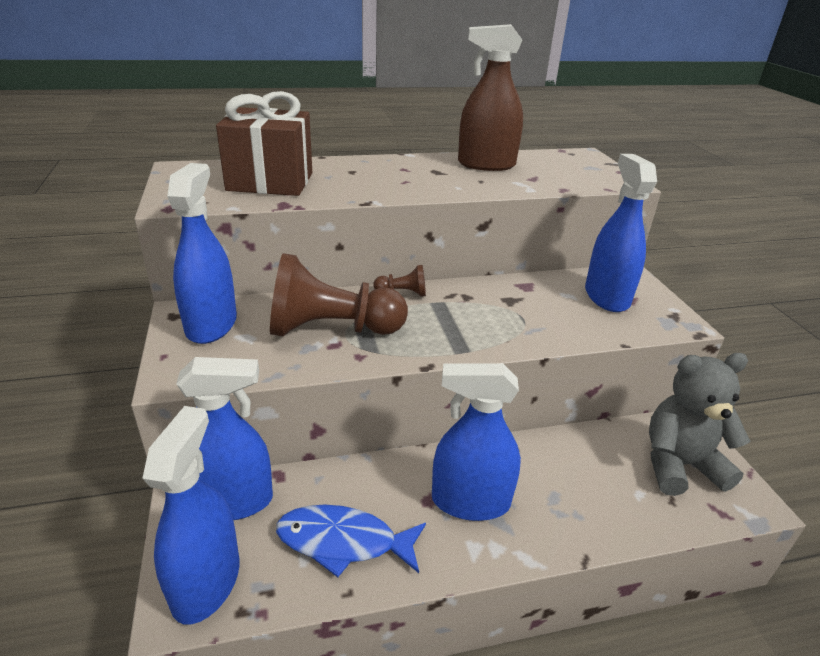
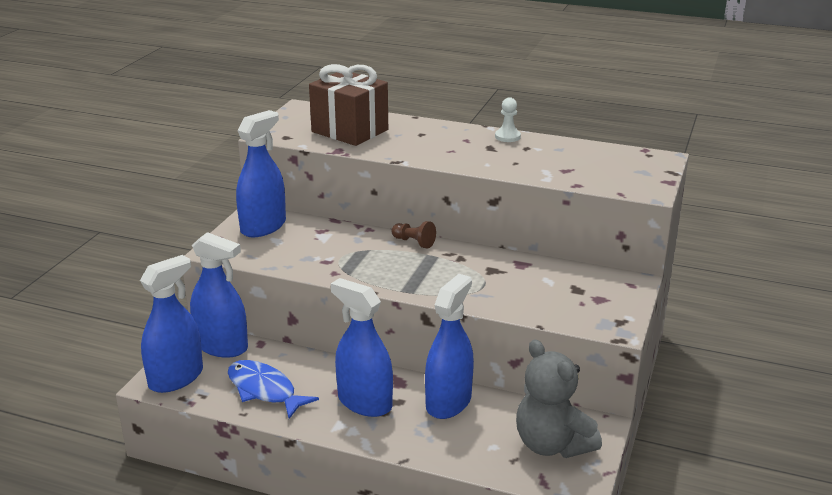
camera: 35 degrees right, 5 degrees down
(331, 329) = (335, 251): brown pawn -> none
(437, 159) = (507, 137): none -> white pawn
(486, 164) = (543, 150): brown spray bottle -> none
(606, 296) = (581, 291): blue spray bottle -> blue spray bottle (448, 402)
(679, 465) = (552, 444): grey teddy bear -> grey teddy bear turned 150 degrees counterclockwise

